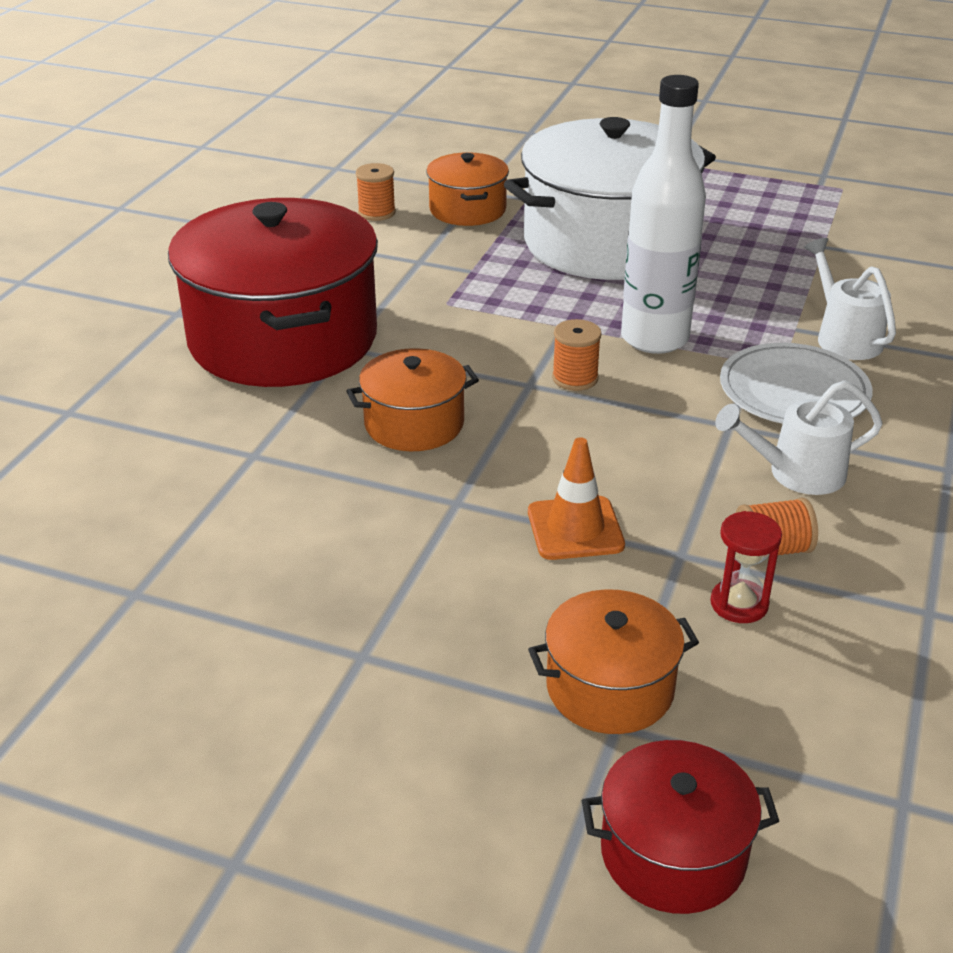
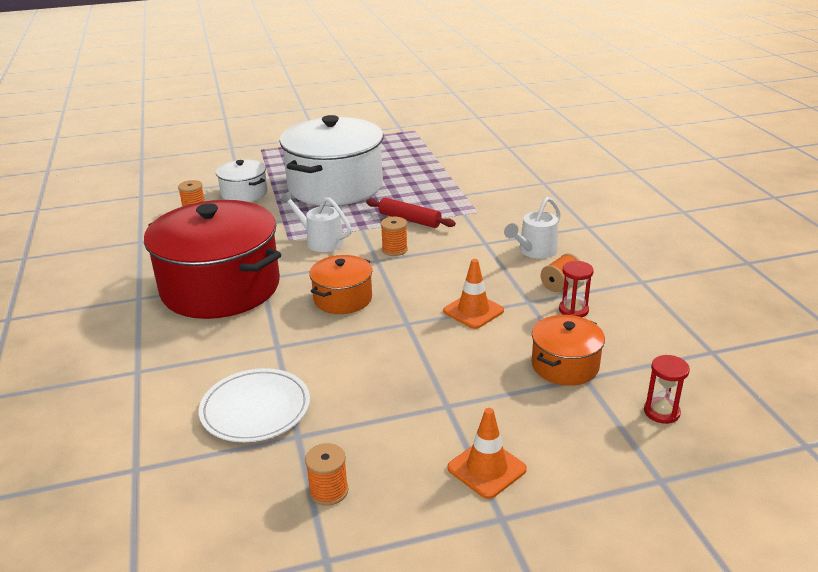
camera: 35 degrees left, 5 degrees down
(83, 689) = (328, 491): none -> orange spool
(302, 780) = (486, 469): none -> orange traffic cone
(467, 210) = (244, 193): orange pot -> white pot
(654, 339) = (409, 220): white bottle -> red rolling pin
(673, 853) = (661, 412): red pot -> red hourglass
(794, 391) = (494, 219): white plate -> white plate (255, 409)
(844, 337) = (488, 191): white watering can -> white watering can (320, 241)

